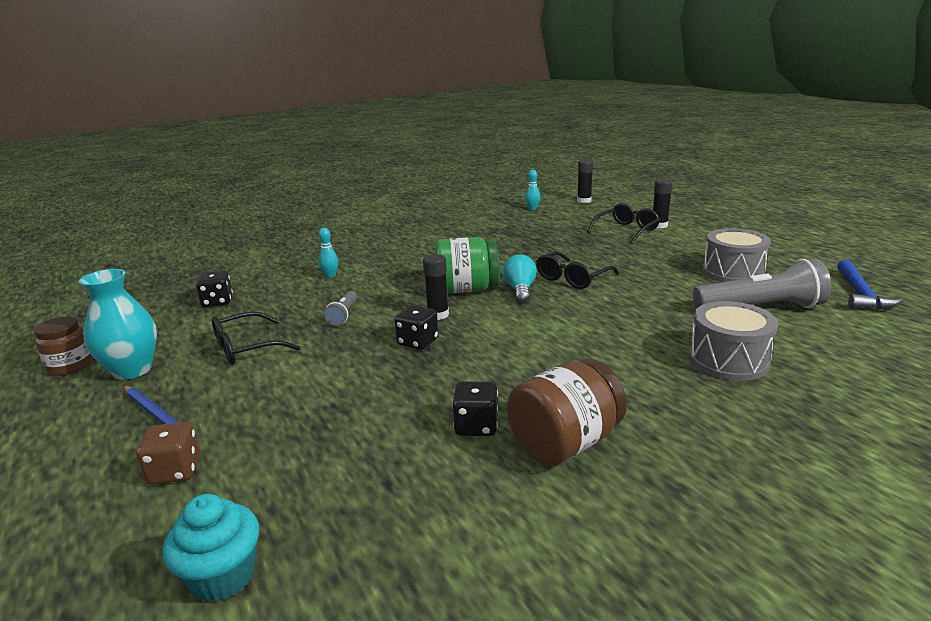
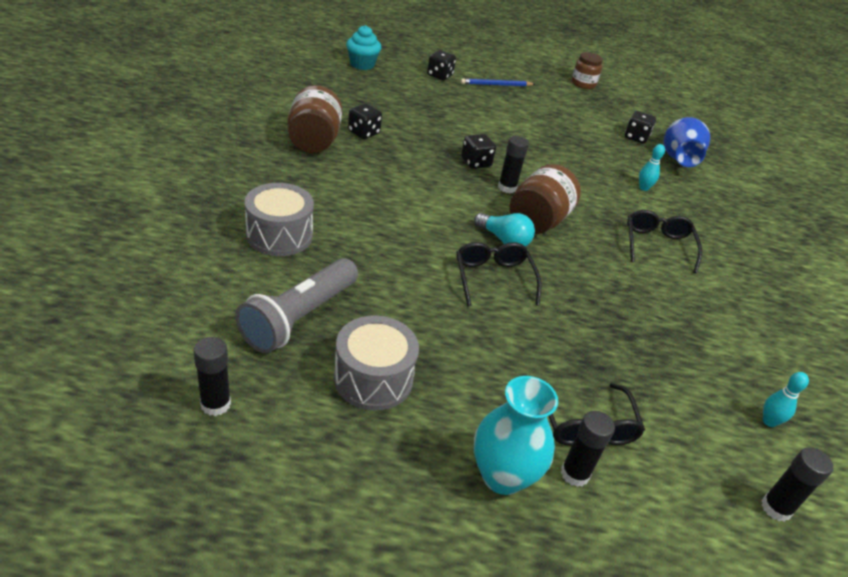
camera: 120 degrees right, 15 degrees up
(132, 370) = (556, 93): turquoise vase -> turquoise vase (502, 476)
(175, 471) = (439, 75): brown dice -> black dice
(245, 278) = (678, 160): none -> blue vase
(246, 348) = (543, 121): black glasses -> black glasses (657, 245)
(343, 315) = (554, 161): grey flashlight -> none
(467, 289) = (538, 221): green jar -> brown jar
(860, 294) = (215, 404): blue hammer -> black glue stick

